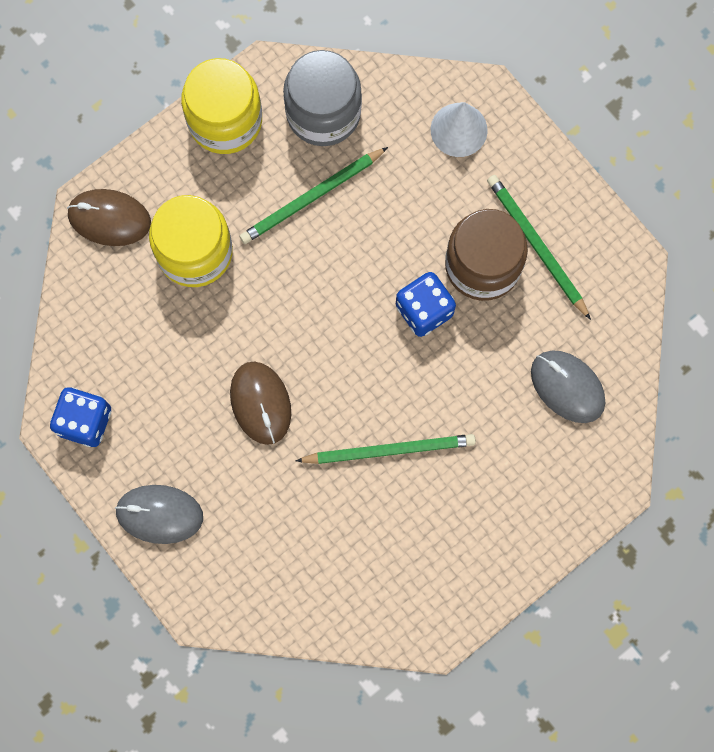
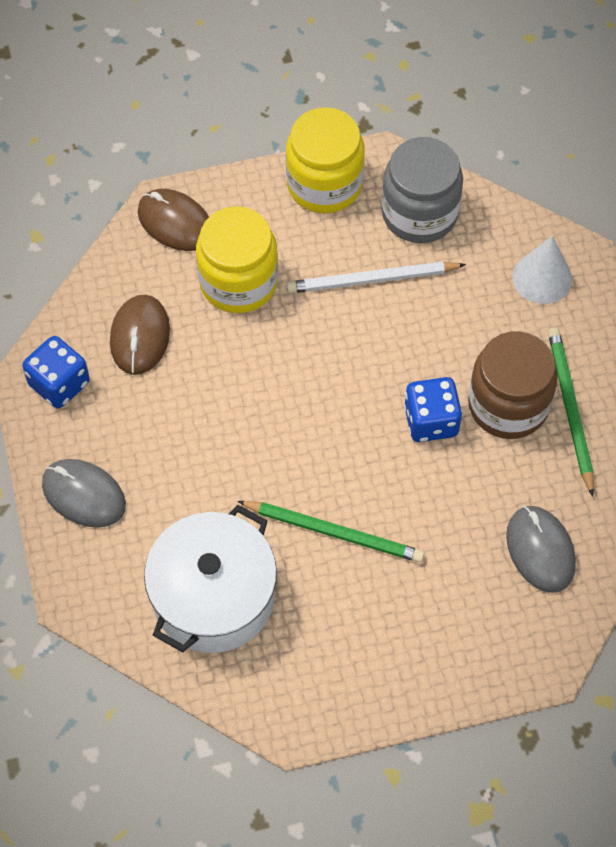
camera: 25 degrees right, 15 degrees down
(260, 403) = (231, 437): brown mouse -> brown mouse (140, 336)
(311, 197) = (372, 280): green pencil -> white pencil
(316, 554) = (213, 597): none -> white pot

